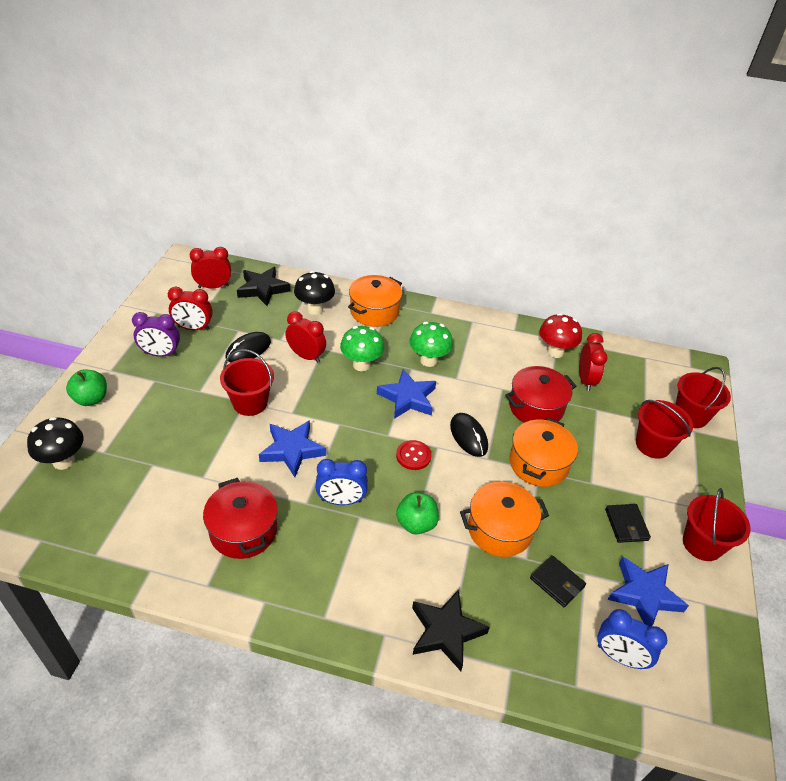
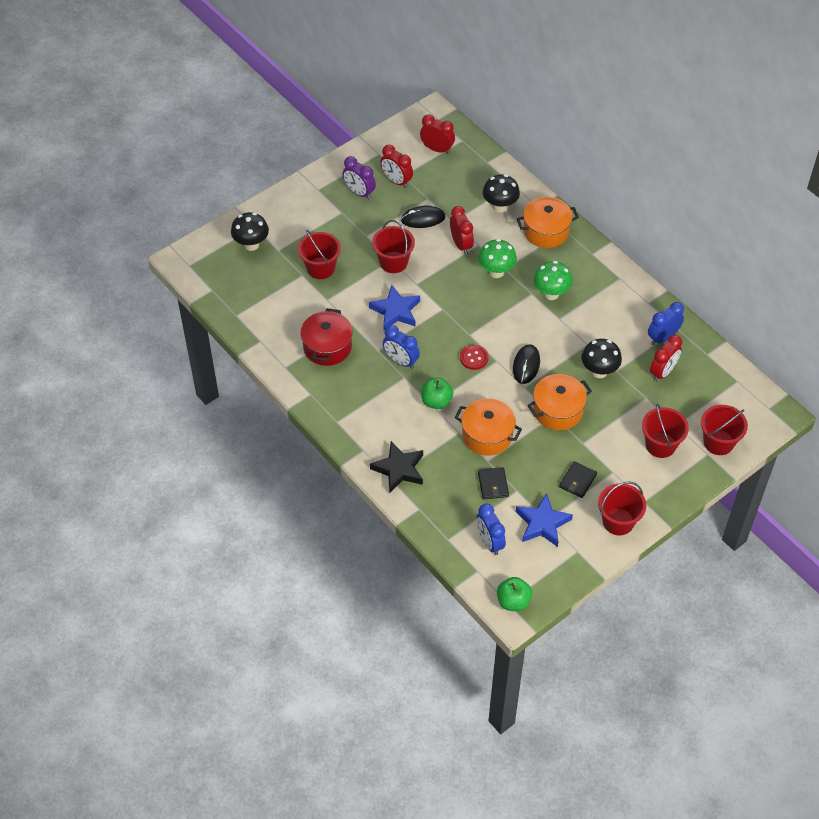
camera: 40 degrees right, 10 degrees up
(91, 399) = (292, 207): green apple -> green apple (513, 601)
(170, 447) = (320, 268): none -> red bucket
(263, 289) = (473, 169): black star -> none
(408, 398) = (508, 315): blue star -> none
(536, 407) = (599, 371): red pot -> black mushroom
(555, 352) = (662, 338): red mushroom -> blue clock

